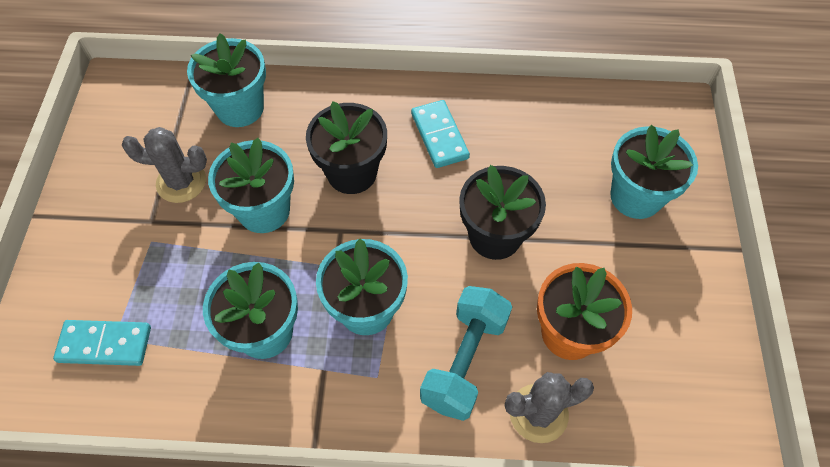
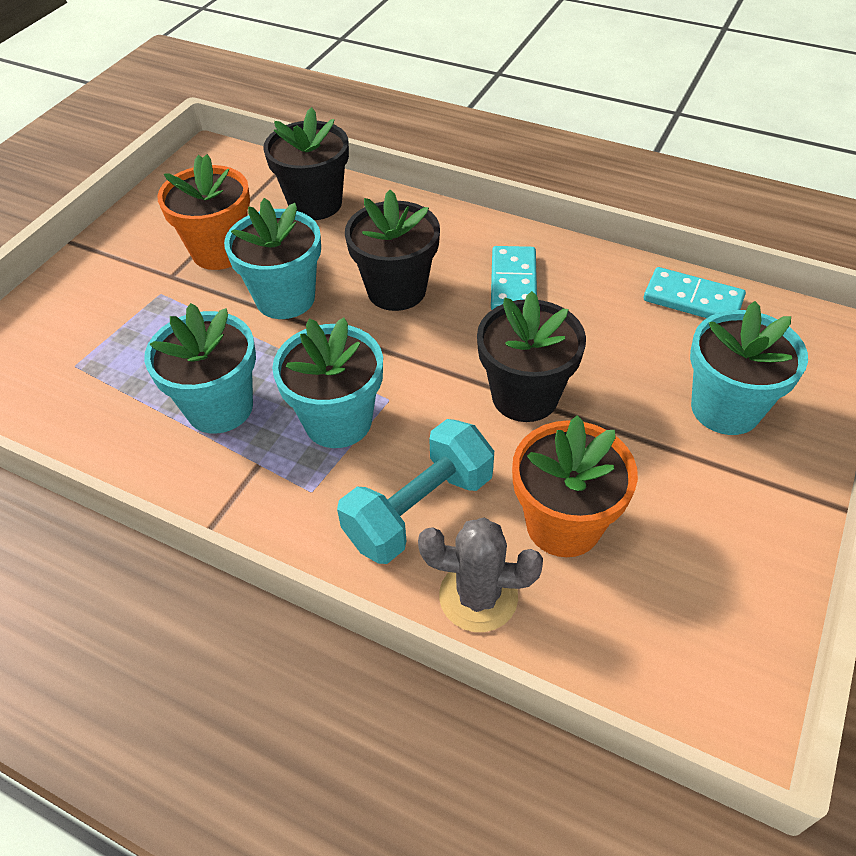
camera: 25 degrees right, 10 degrees down
(105, 344) = (62, 368): turquoise domino -> turquoise domino (692, 300)
(181, 182) = (220, 251): grey cactus -> orange flower pot
(240, 108) = (315, 204): turquoise flower pot -> black flower pot

